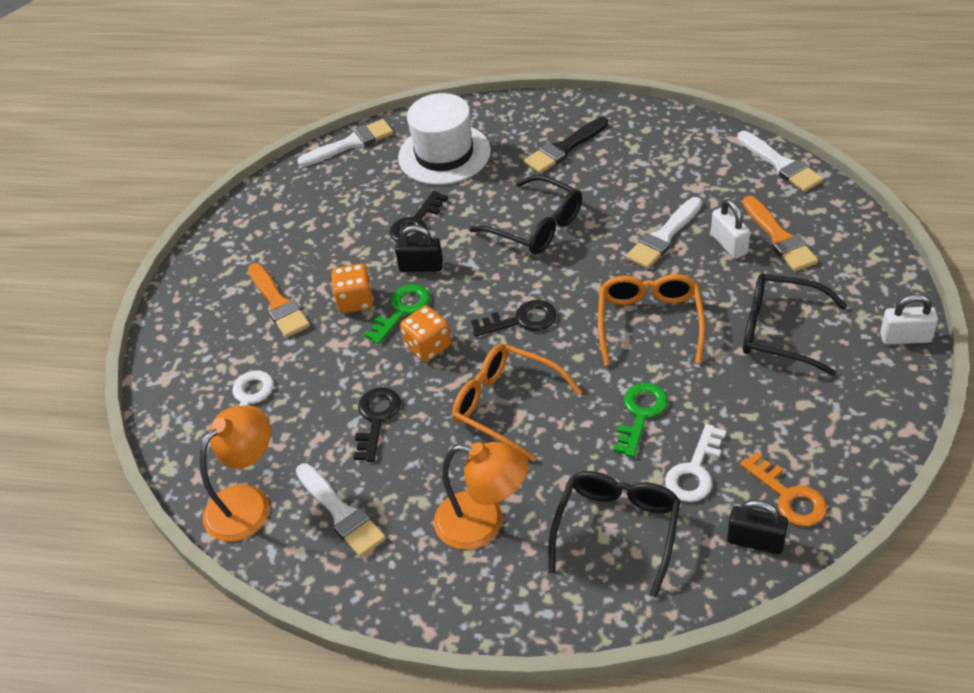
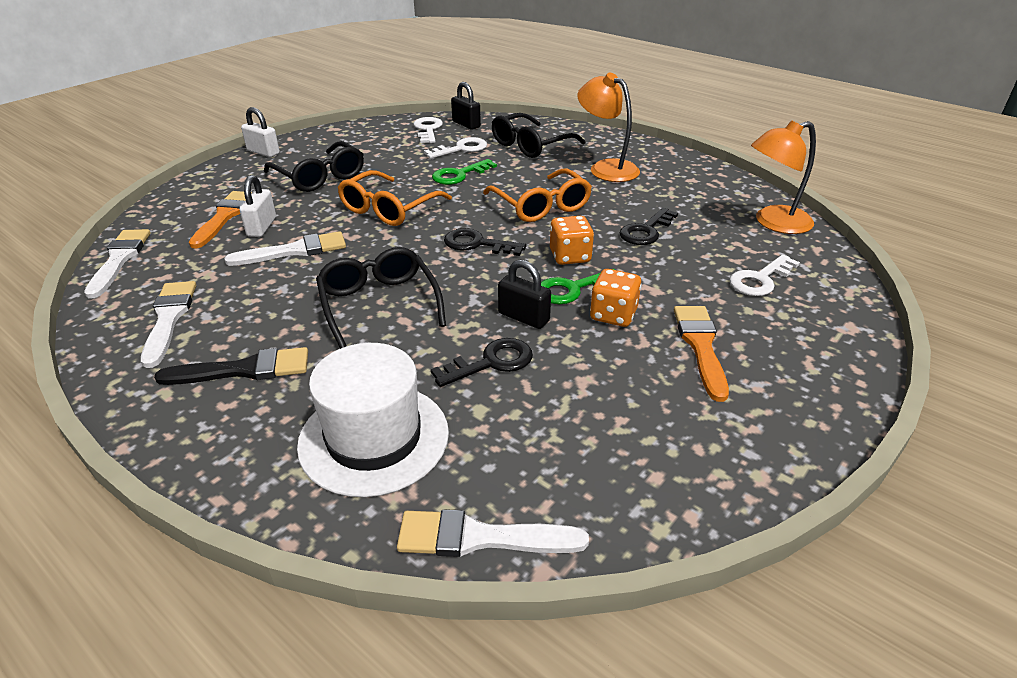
camera: 155 degrees left, 10 degrees down
(341, 513) = (700, 198): white brush -> white brush (169, 318)
(788, 496) = (428, 129): orange key -> white key

